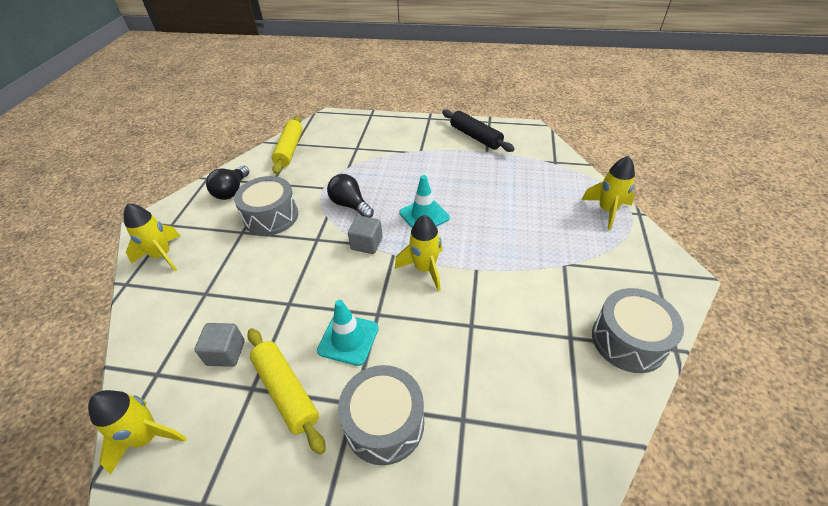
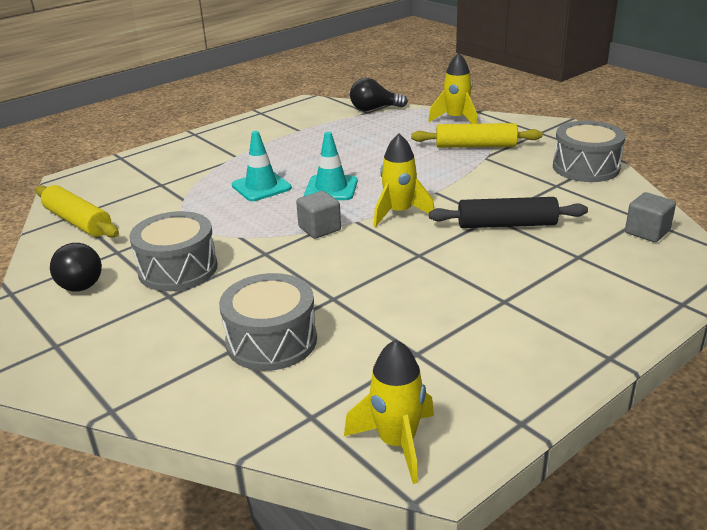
camera: 50 degrees left, 15 degrees down
(162, 256) = (107, 366): yellow rocket -> none
(226, 353) = (346, 357): grey cube -> grey cube (647, 232)
(286, 391) = (446, 333): yellow rolling pin -> yellow rolling pin (475, 146)
(348, 339) = (428, 279): turquoise traffic cone -> turquoise traffic cone (261, 187)
(350, 205) = (247, 218): black light bulb -> black light bulb (374, 109)
(384, 423) = (542, 292): grey drum -> grey drum (271, 341)
(475, 137) = (269, 126): black rolling pin -> black rolling pin (506, 224)

